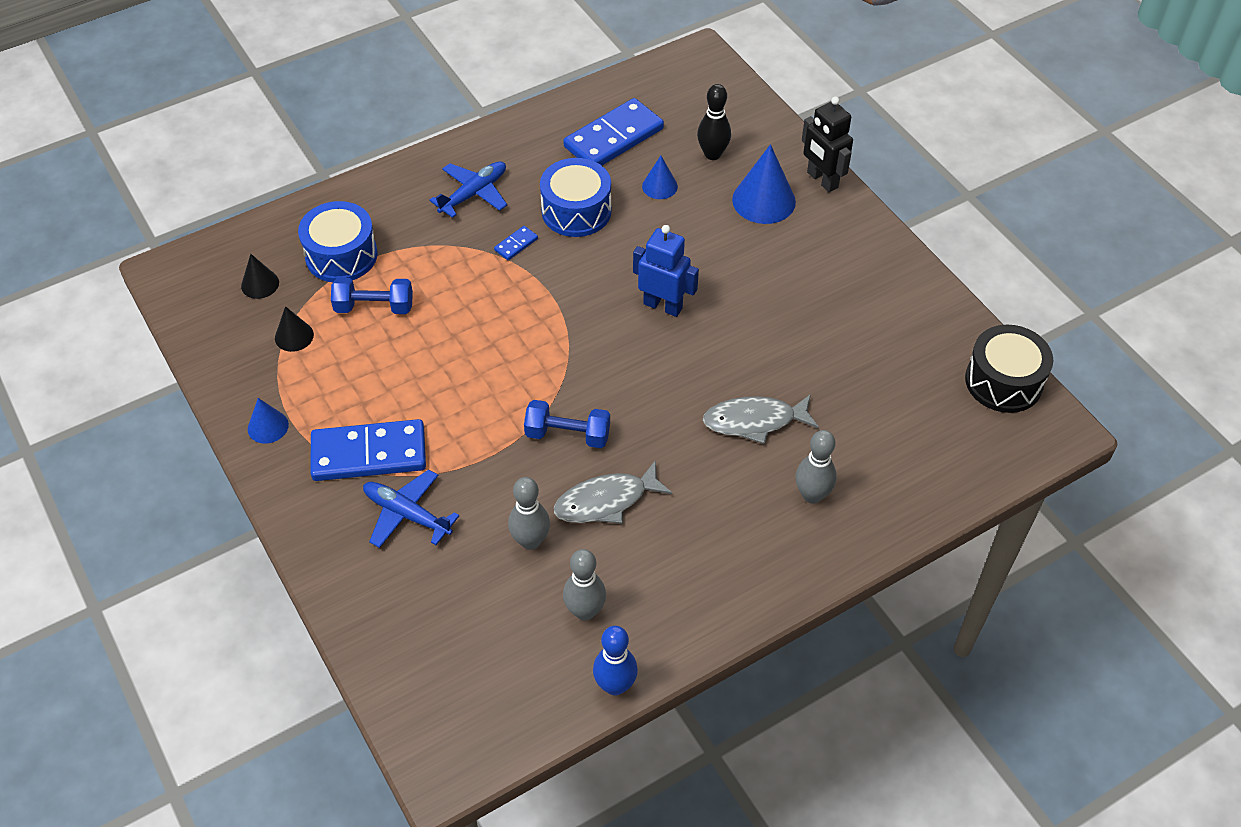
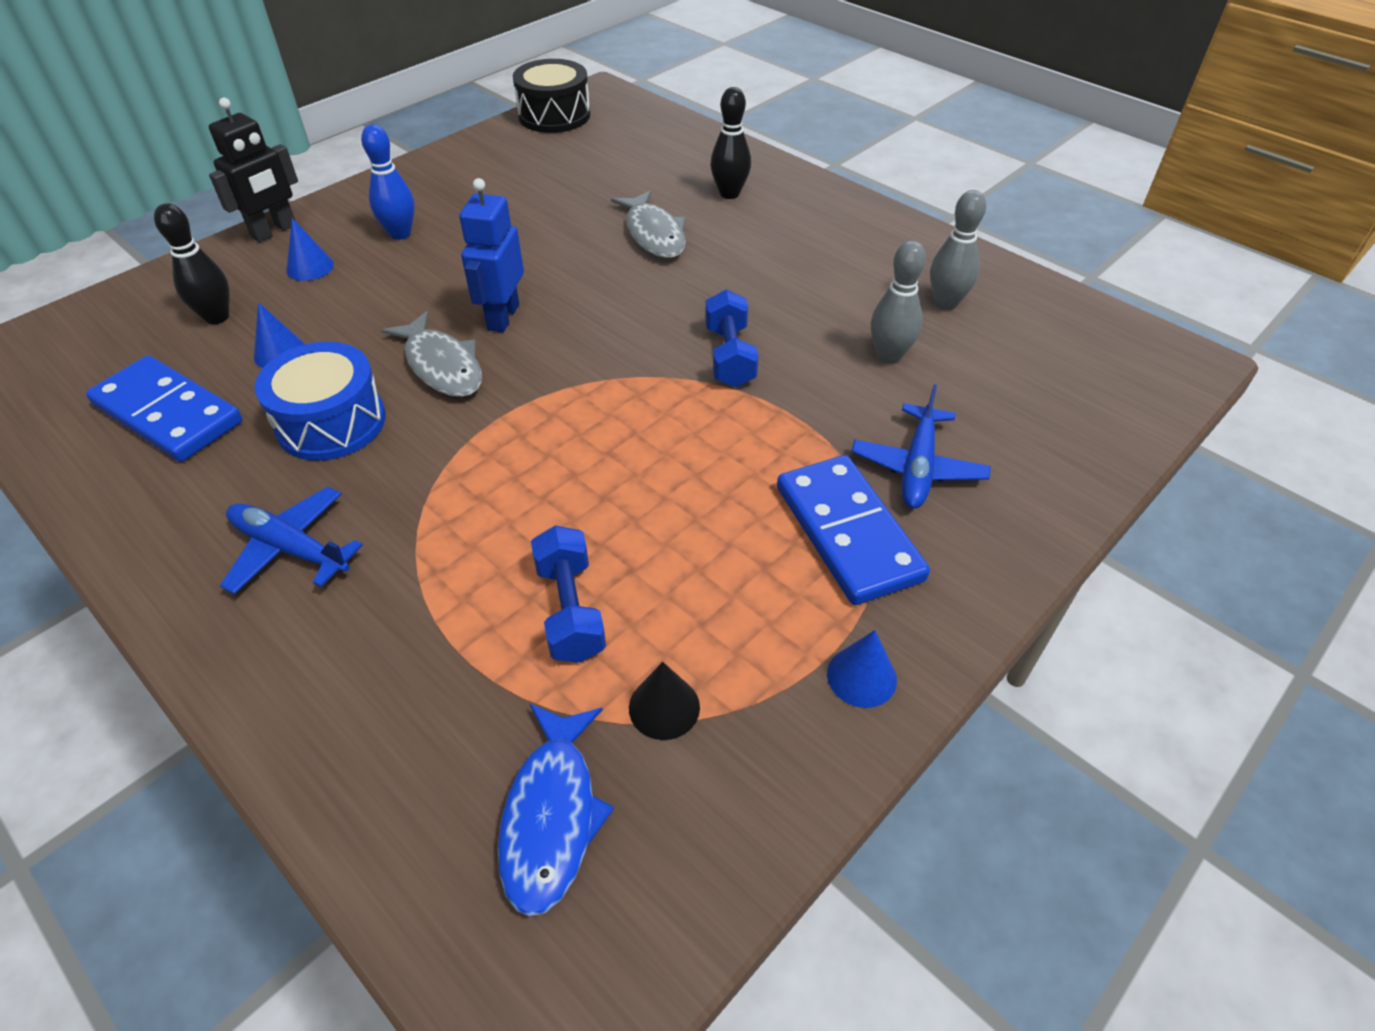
camera: 105 degrees left, 5 degrees down
(260, 284) = (552, 816): black cone -> blue fish
(341, 255) = (456, 698): blue drum -> none
(516, 244) = (407, 471): blue domino -> none
(606, 501) = (805, 312): grey fish -> grey fish (442, 366)
(615, 685) = (1009, 272): blue bowling pin -> blue bowling pin (400, 234)
(763, 200) = (310, 267): blue cone -> blue cone, size x0.57
(812, 495) = (729, 194): grey bowling pin -> black bowling pin

